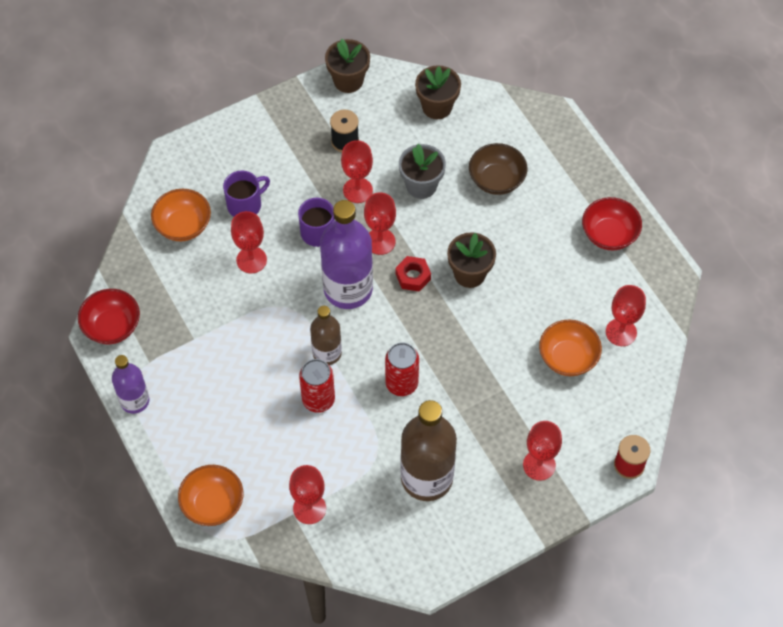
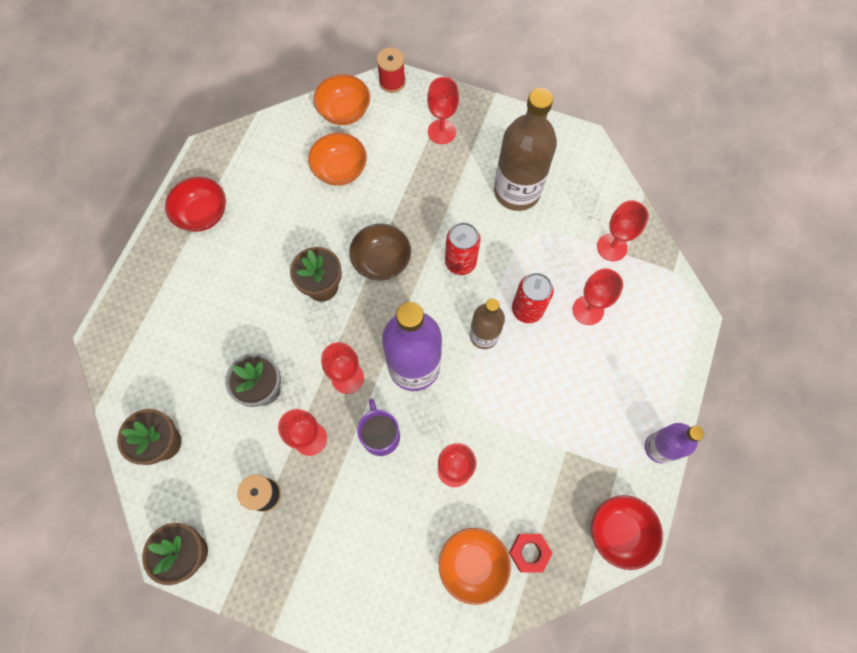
camera: 130 degrees left, 10 degrees up
(213, 504) = (674, 314): orange bowl -> orange bowl (344, 111)
(245, 205) = (404, 526): purple mug -> none
(413, 276) = (360, 326): red nut -> red nut (529, 552)
(496, 180) = (211, 333): brown bowl -> brown bowl (381, 261)
(621, 332) = (288, 151): red goblet -> red goblet (588, 310)

